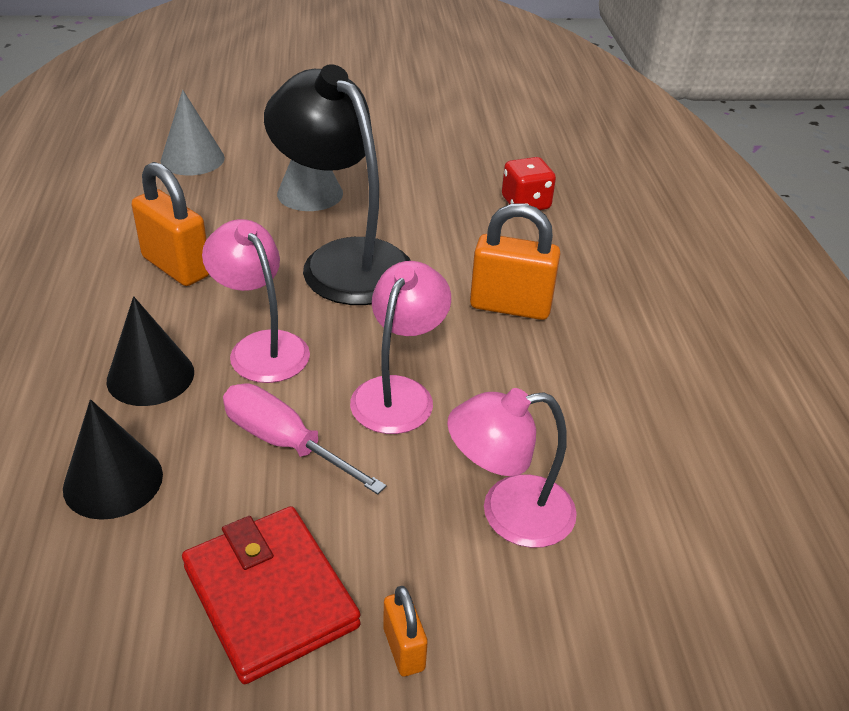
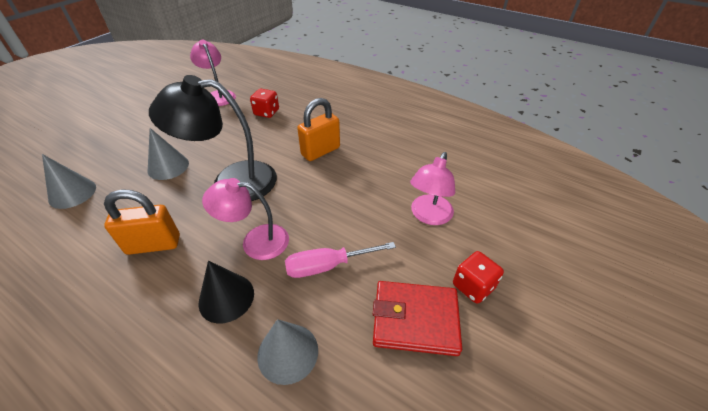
camera: 50 degrees left, 5 degrees up
(113, 481) = (288, 352): black cone -> grey cone
(399, 393) = (335, 211): pink lamp -> pink lamp (218, 95)
(403, 649) = (473, 286): orange padlock -> red dice

